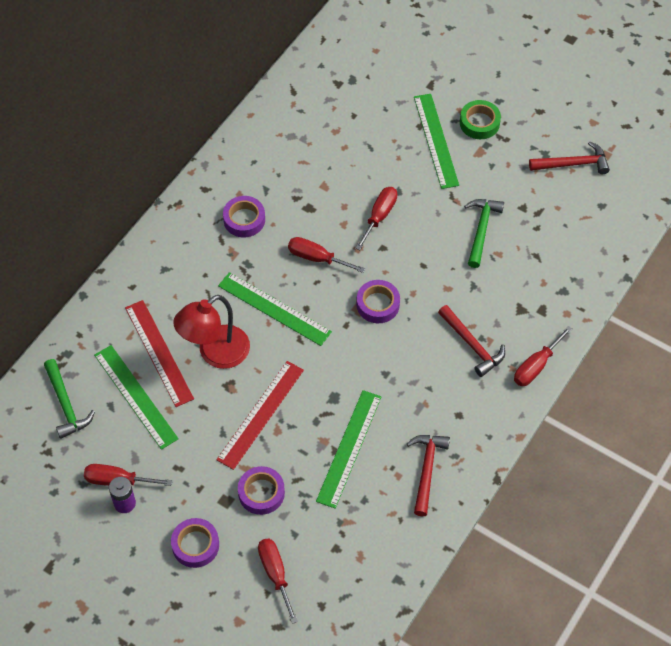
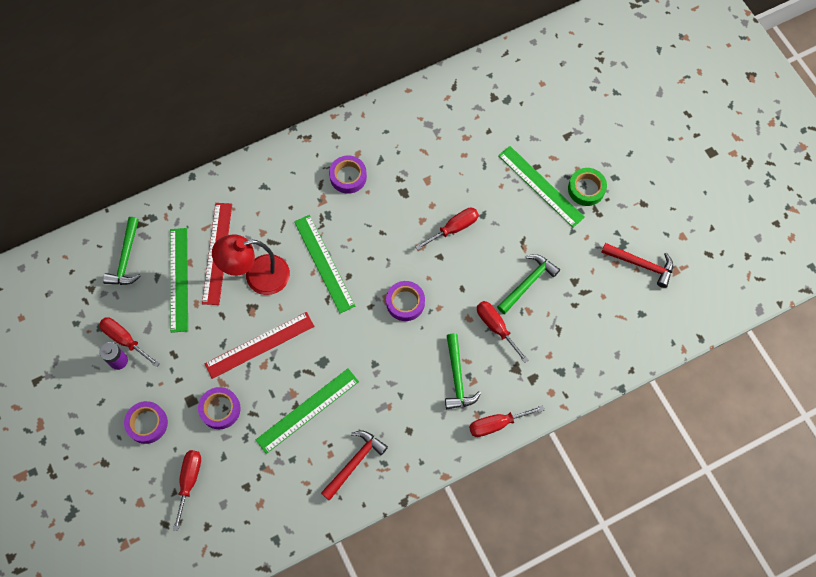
camera: 30 degrees right, 10 degrees up
(317, 258) = (383, 238): red screwdriver -> red screwdriver (496, 327)
(436, 140) = (540, 186): green ruler -> green ruler turned 60 degrees counterclockwise
(472, 345) = (457, 377): red hammer -> green hammer

